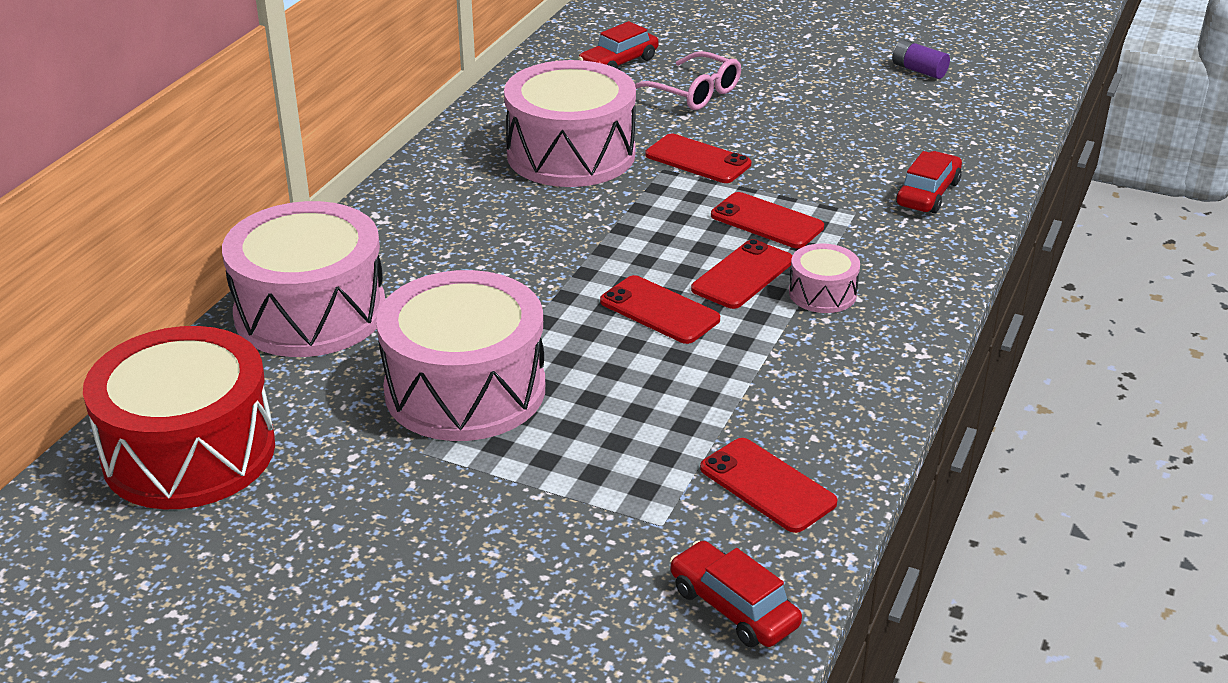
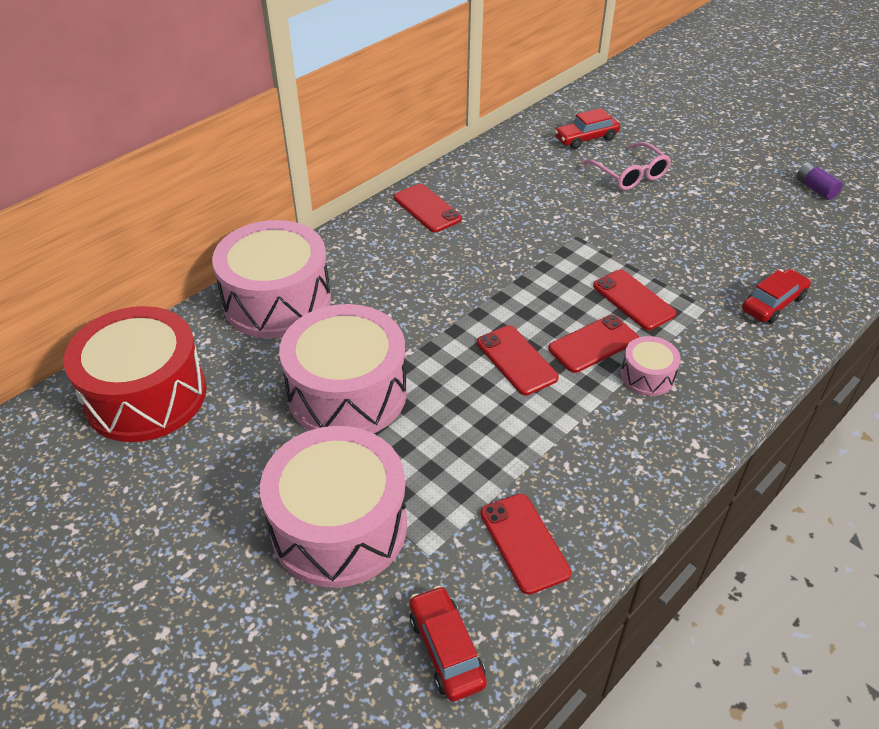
camera: 20 degrees right, 10 degrees up
(571, 154) = (516, 209): pink drum -> pink drum (339, 527)
(697, 160) = (606, 233): red phone -> red phone (427, 208)

